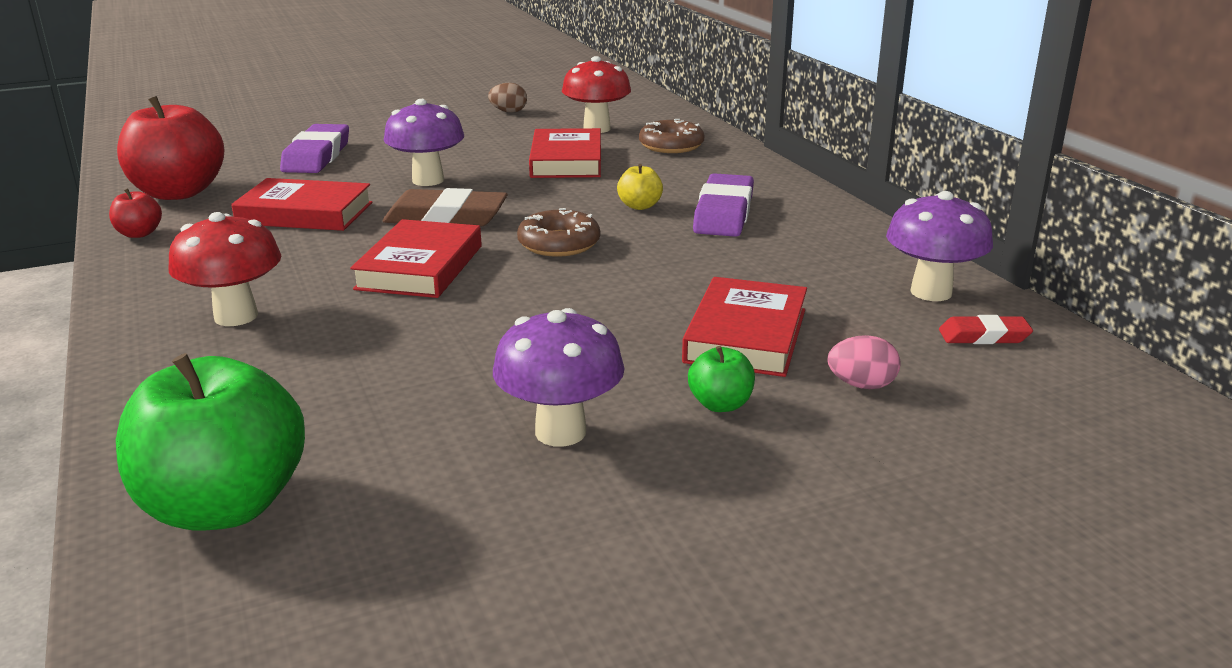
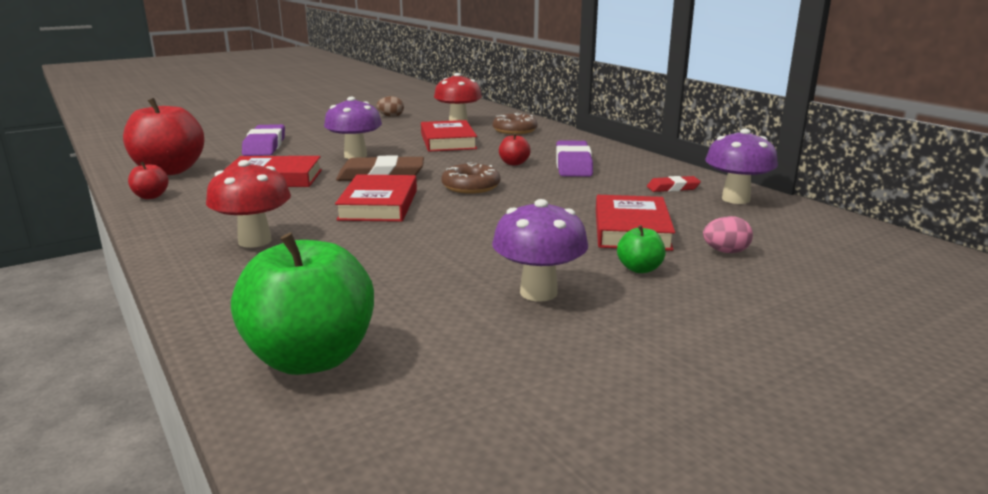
camera: 10 degrees left, 5 degrees down
(639, 206) = (514, 163): yellow apple -> red apple
(984, 336) = (785, 220): red eraser -> red eraser (673, 188)

